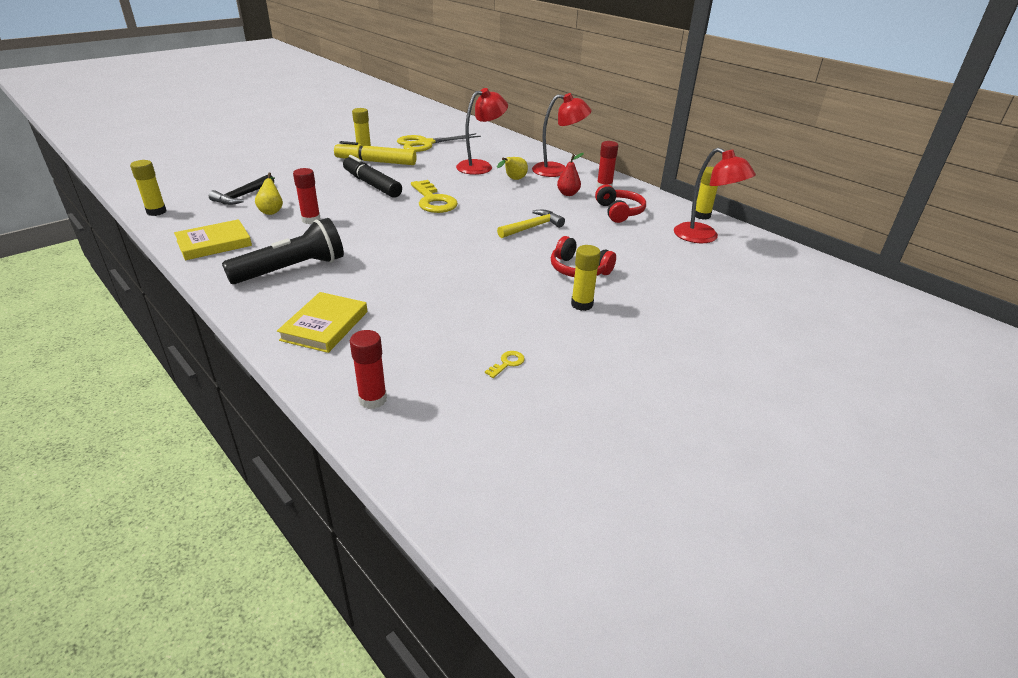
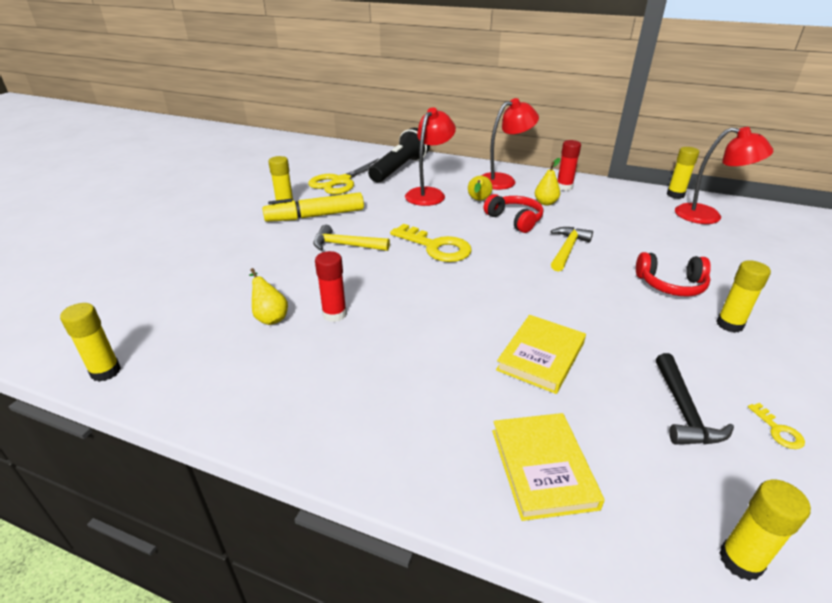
camera: 25 degrees left, 0 degrees up
(214, 243) = (250, 394): yellow book -> yellow book (541, 356)
(242, 196) = (206, 307): black hammer -> black hammer (683, 410)
(292, 269) = (399, 396): black flashlight -> black flashlight (400, 169)
(372, 184) = (346, 245): black marker -> yellow hammer
(373, 399) = (740, 561): red glue stick -> yellow glue stick
(507, 363) = (778, 430): yellow key -> yellow key turned 150 degrees clockwise
(568, 194) = (545, 203): red pear -> yellow pear
(619, 212) = (612, 210): red headphones -> red headphones (514, 220)

